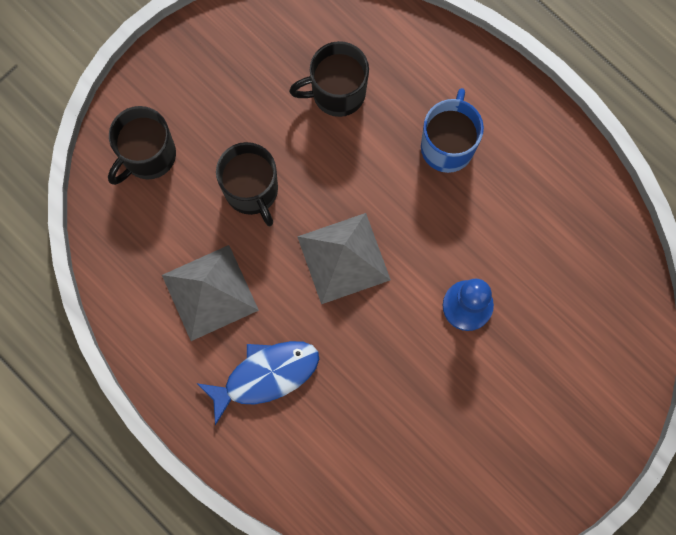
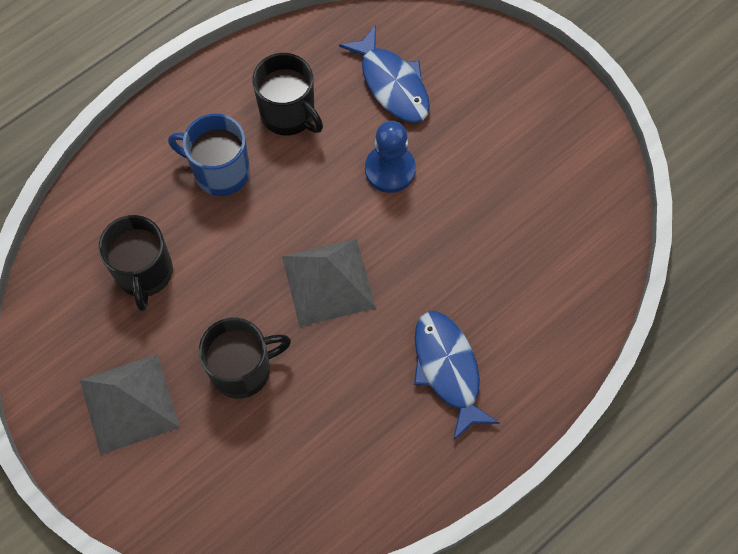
camera: 85 degrees left, 10 degrees down
(148, 156) = (185, 482): black mug -> black mug (289, 114)
(210, 292) = (352, 422): grey pyramid -> grey pyramid (129, 403)
(565, 300) = (392, 84): none -> blue fish

